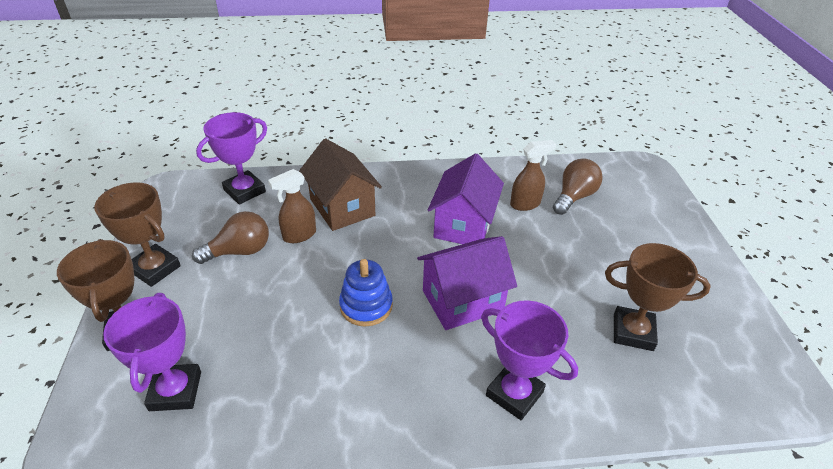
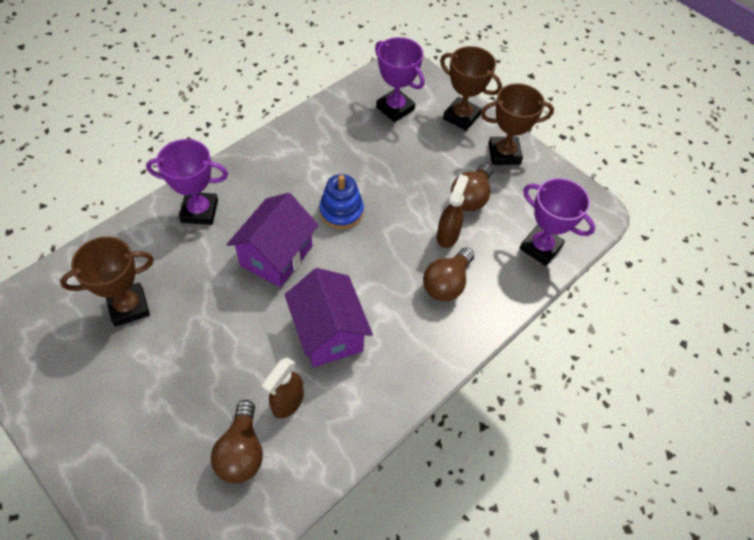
camera: 140 degrees right, 15 degrees up
(244, 191) = (540, 247): purple trophy -> purple trophy turned 60 degrees counterclockwise
(342, 207) = (446, 283): brown house -> brown light bulb

